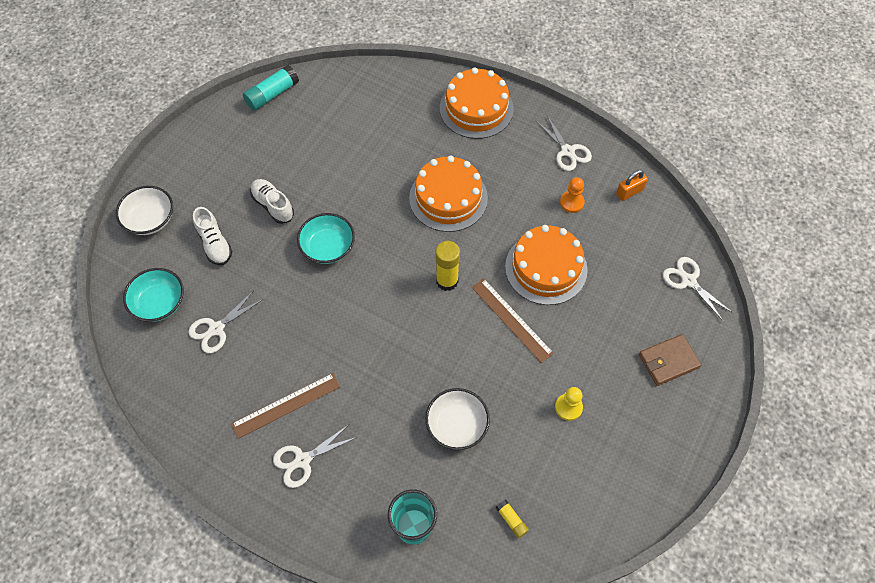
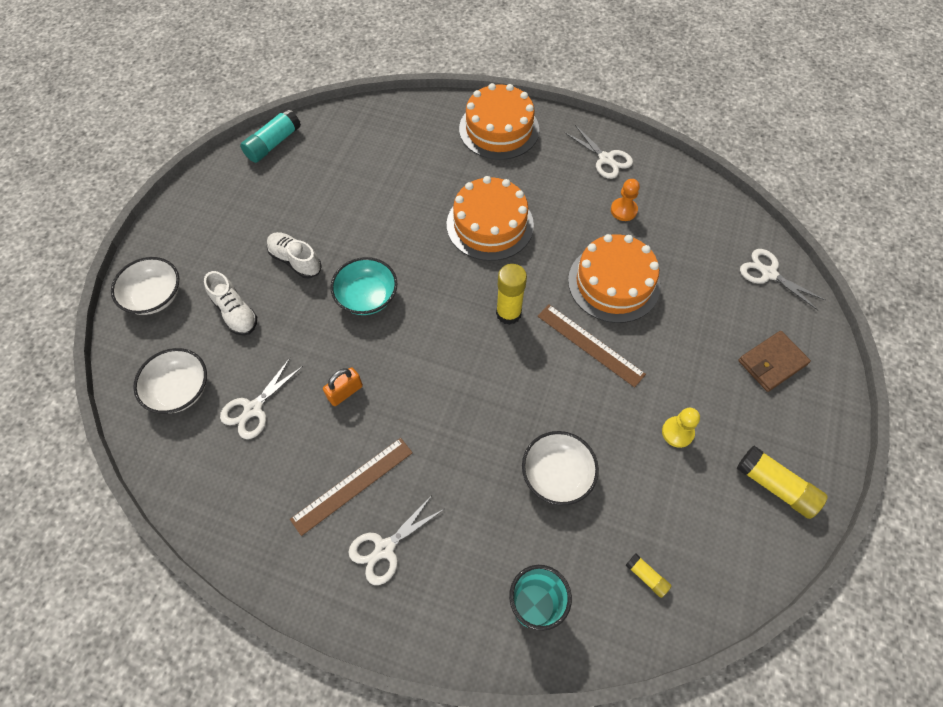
camera: 10 degrees left, 0 degrees up
(159, 303) = (180, 390): turquoise bowl -> white bowl
(629, 192) = (681, 191): orange padlock -> orange padlock (345, 392)
(640, 466) = (775, 486): none -> yellow glue stick

